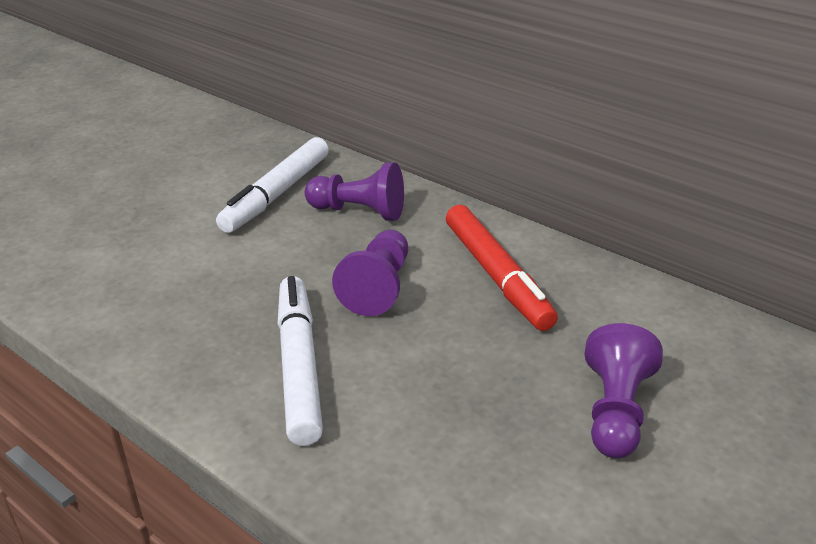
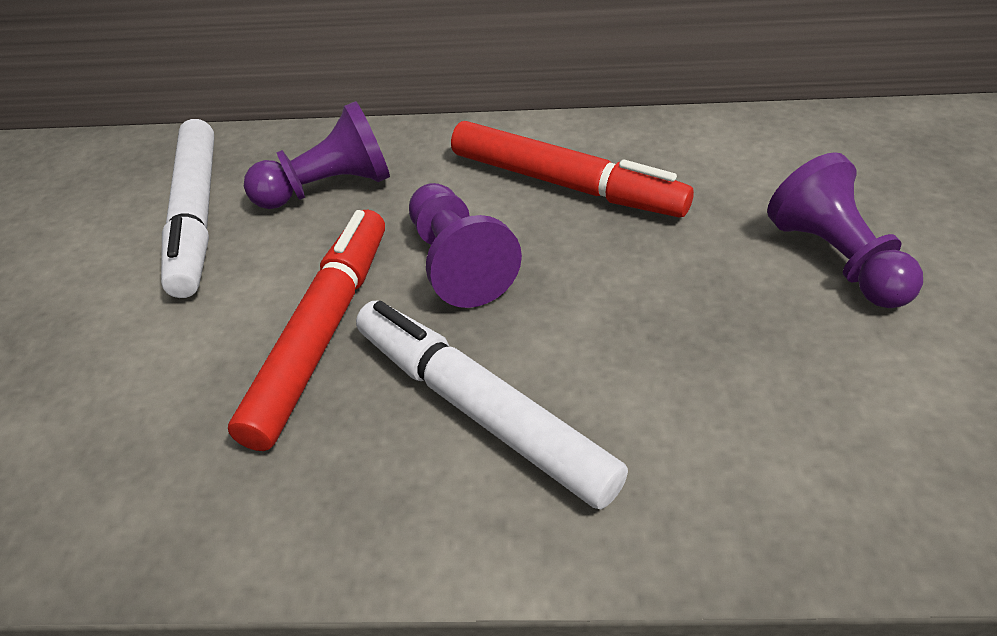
camera: 35 degrees left, 10 degrees up
(268, 285) = (321, 334): none -> red marker

